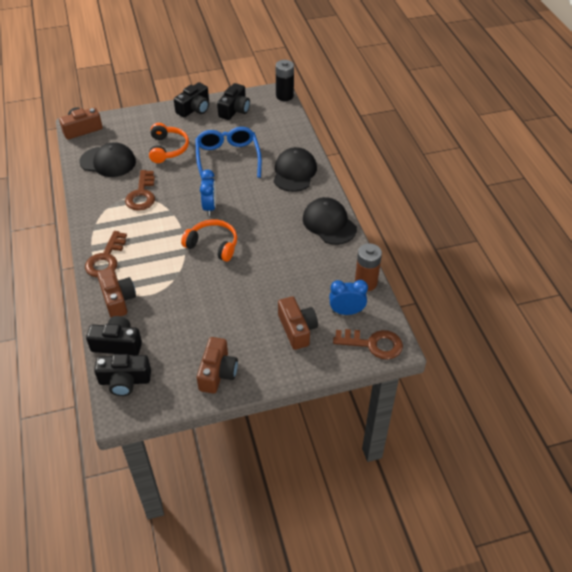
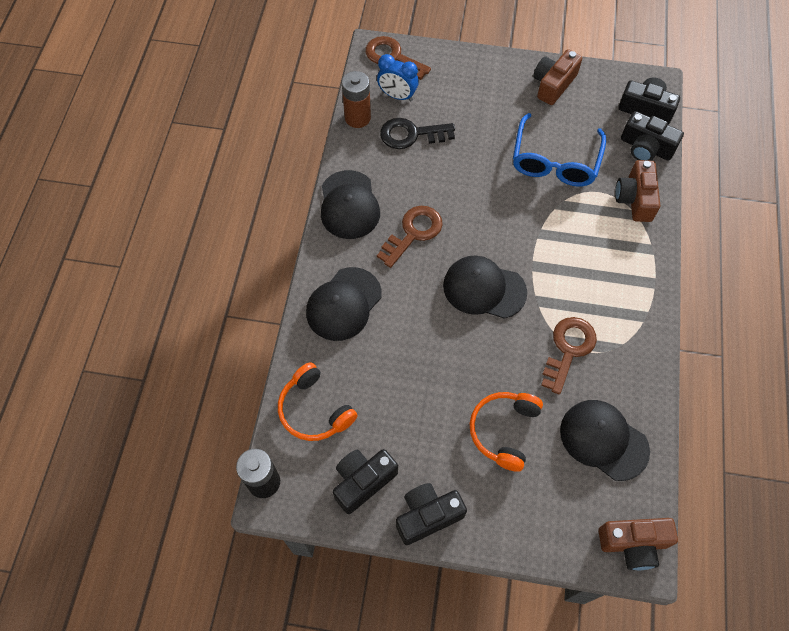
camera: 155 degrees left, 15 degrees up
(106, 259) = (639, 259): brown key -> brown key (413, 233)
(209, 207) = (484, 289): blue clock -> black cap
(213, 245) = (502, 229): orange headphones -> orange headphones (314, 410)
(228, 158) = (422, 370): blue glasses -> blue glasses (555, 160)
(297, 329) = (456, 97): brown camera -> none
(316, 285) = (411, 134): none -> black key

